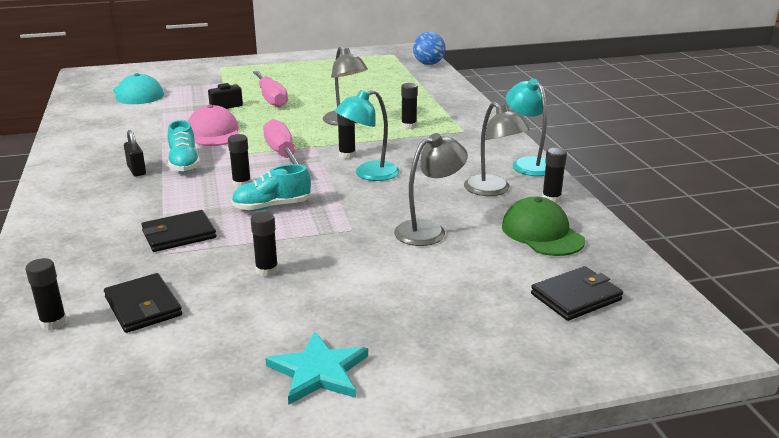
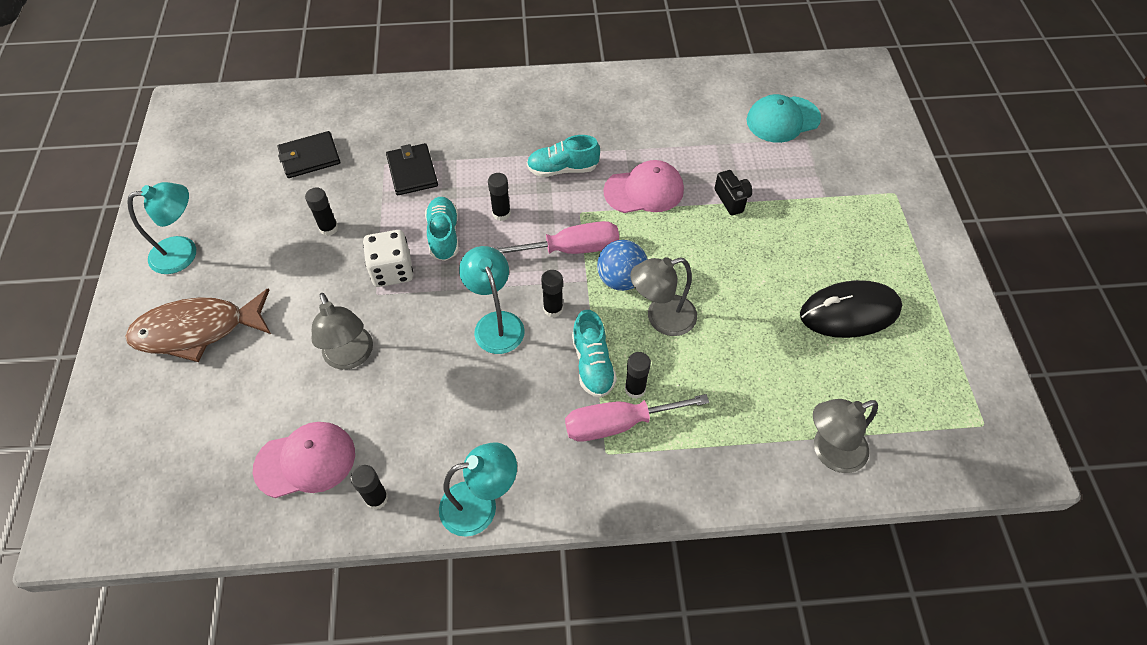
camera: 100 degrees right, 30 degrees up
(53, 322) = (310, 114): black glue stick -> none
(136, 170) = (554, 135): black padlock -> none
(271, 99) = (755, 245): pink screwdriver -> pink screwdriver (618, 424)
(319, 371) = (184, 252): turquoise star -> turquoise lamp
(321, 225) = (392, 271): none -> white dice
(324, 77) = (849, 312): none -> black mouse
(394, 139) = (592, 364): none -> turquoise shoe
(428, 64) = (926, 472): blue ball -> blue ball (621, 279)
(434, 327) = (197, 330): none -> brown fish
(493, 190) = (418, 440): grey lamp -> grey lamp (829, 452)
(542, 233) = (305, 461): green cap -> pink cap
(576, 297) = (186, 451): black wallet -> none

